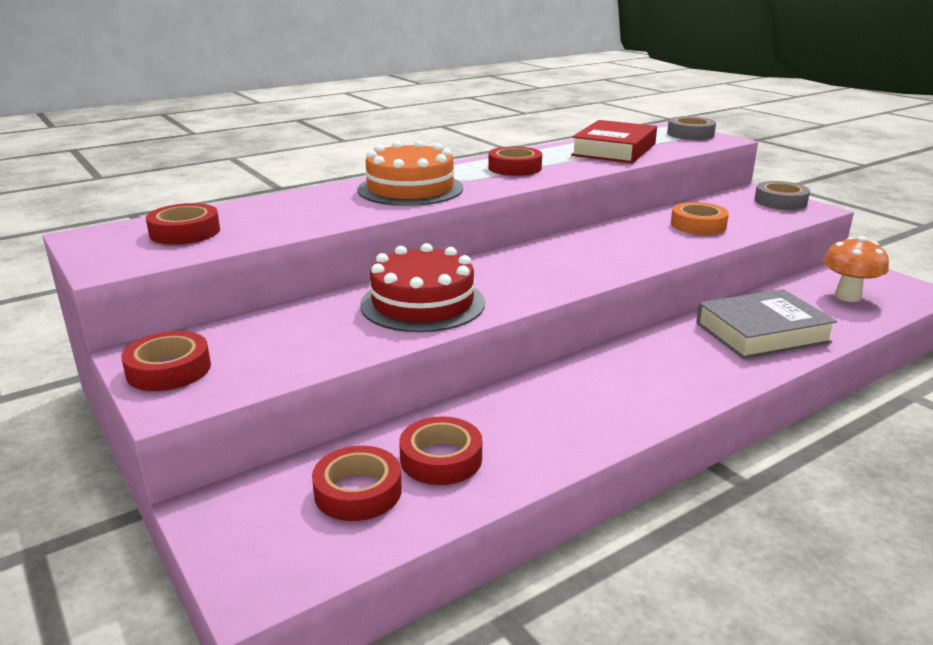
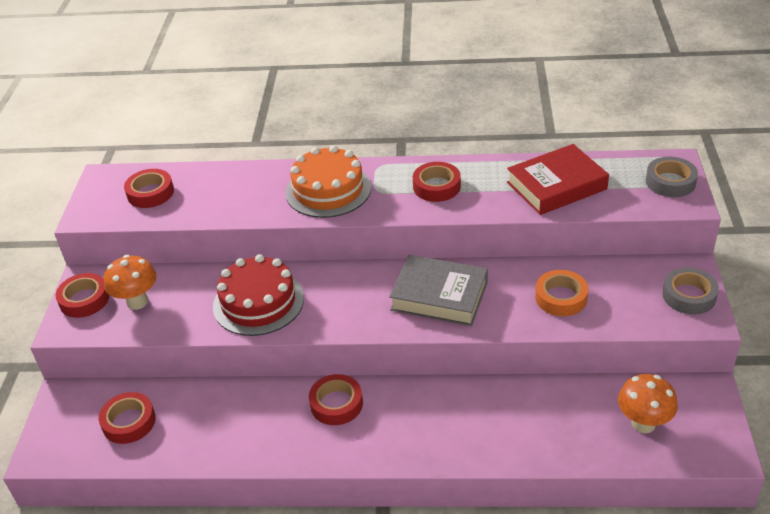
camera: 40 degrees right, 15 degrees up
(258, 348) = (137, 302): none -> orange mushroom
(441, 459) = (187, 422): red tape -> red tape (336, 404)
(762, 332) = (510, 425): grey book -> grey book (439, 296)

